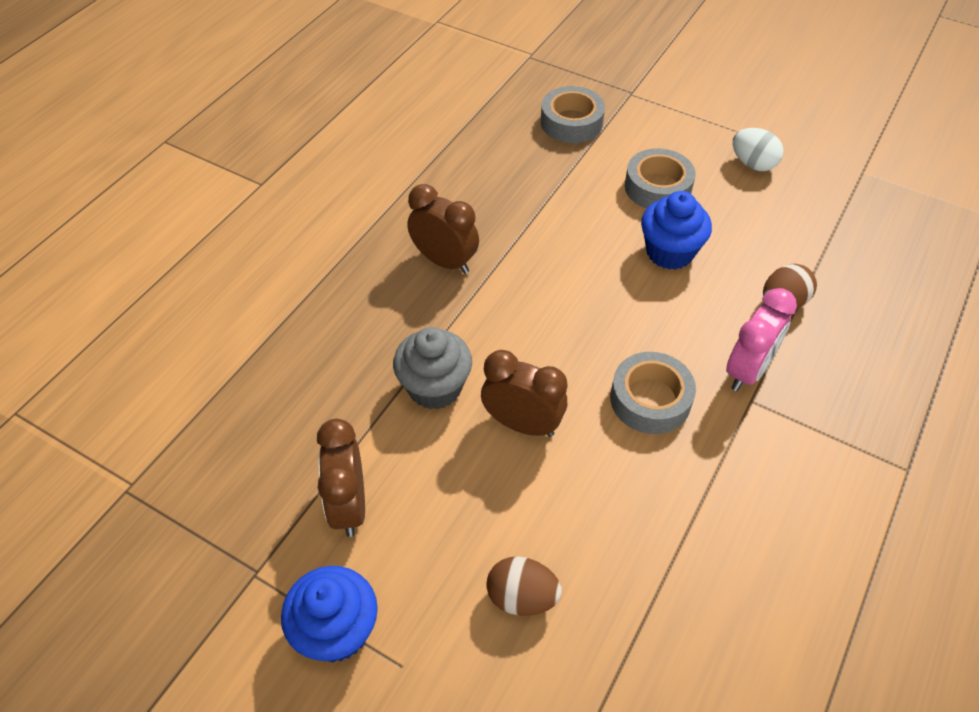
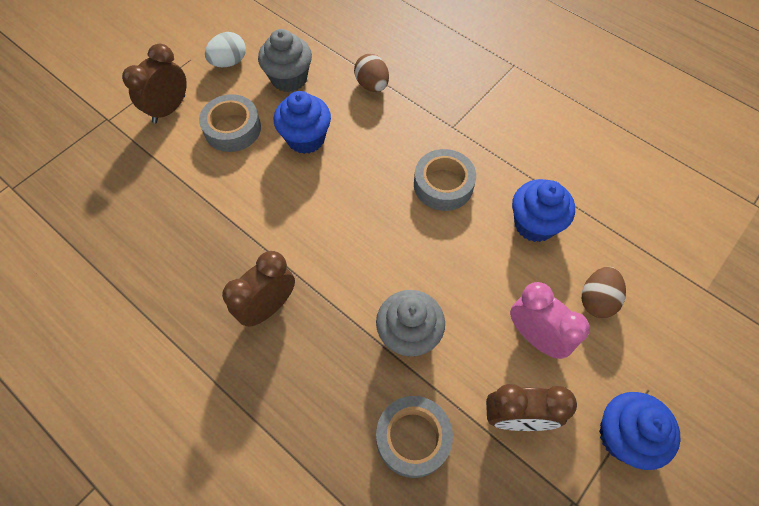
camera: 80 degrees left, 10 degrees up
(522, 424) = (453, 274): brown clock -> brown clock (169, 109)
(571, 122) = (126, 172): grey tape -> grey tape (413, 438)
(622, 512) = (534, 224): none -> blue cupcake
(747, 371) = (427, 122): pink clock -> pink clock (535, 336)
(754, 220) = (289, 78): none -> grey cupcake

